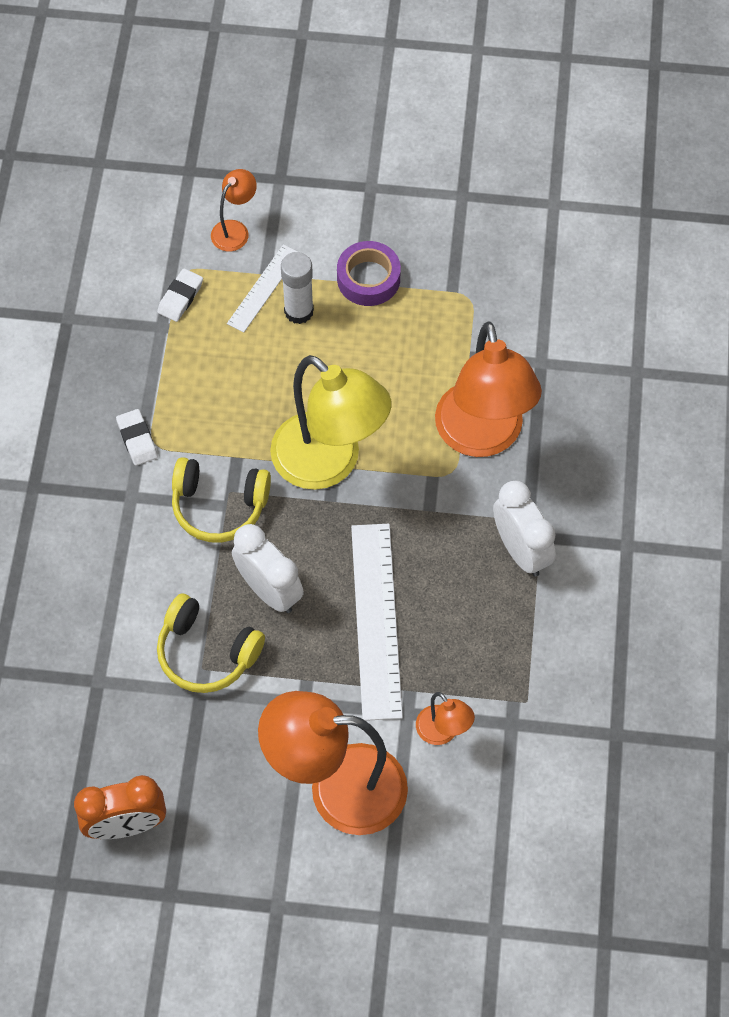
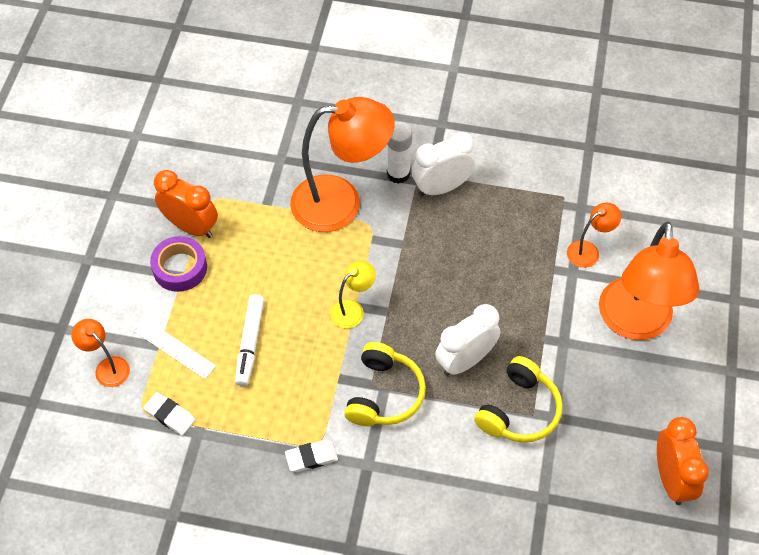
camera: 85 degrees left, 5 degrees down
(275, 362) = (250, 343): none -> white marker
(298, 311) = (202, 322): white glue stick -> white glue stick (398, 174)
(329, 463) = (353, 309): yellow lamp -> yellow lamp, size x0.45
(376, 620) = (495, 286): white ruler -> none
(427, 281) = (191, 227): none -> orange clock

